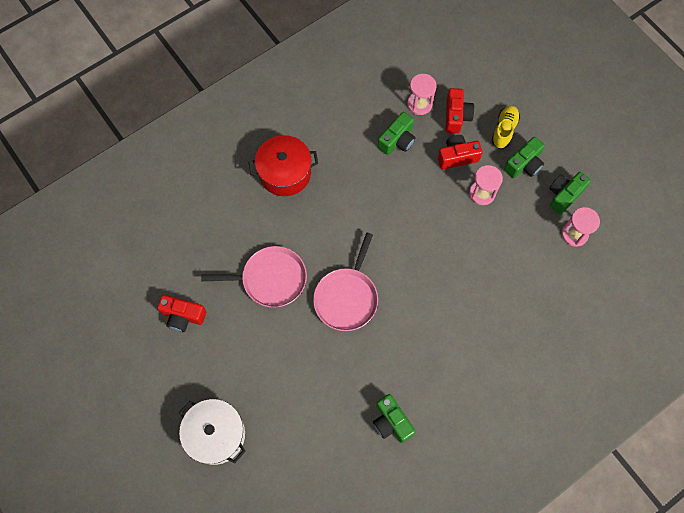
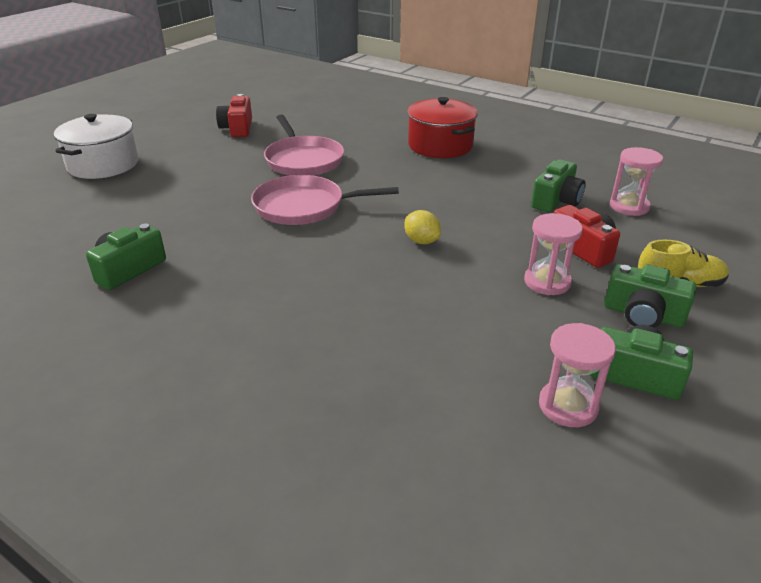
camera: 70 degrees right, 35 degrees down
(397, 140) = (556, 201): green camera -> green camera turned 75 degrees counterclockwise
(417, 240) = (421, 241): none -> yellow lemon
(456, 116) = (647, 237): red camera -> none

